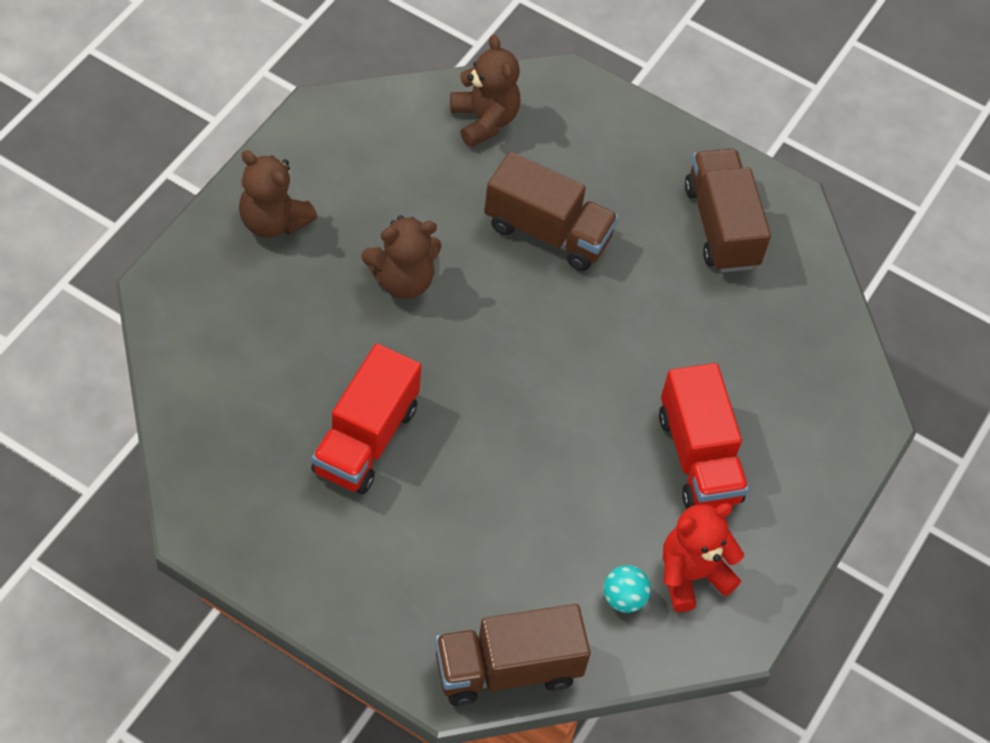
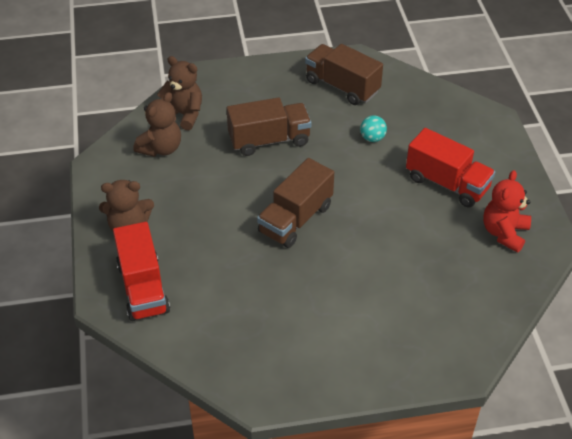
camera: 35 degrees left, 10 degrees down
(365, 439) = (292, 290): red truck -> red truck (143, 288)
(402, 280) = (226, 208): brown teddy bear -> brown teddy bear (161, 148)
(507, 669) = (479, 338): brown truck -> brown truck (295, 219)
(624, 598) = (489, 265): turquoise ball -> turquoise ball (372, 138)

